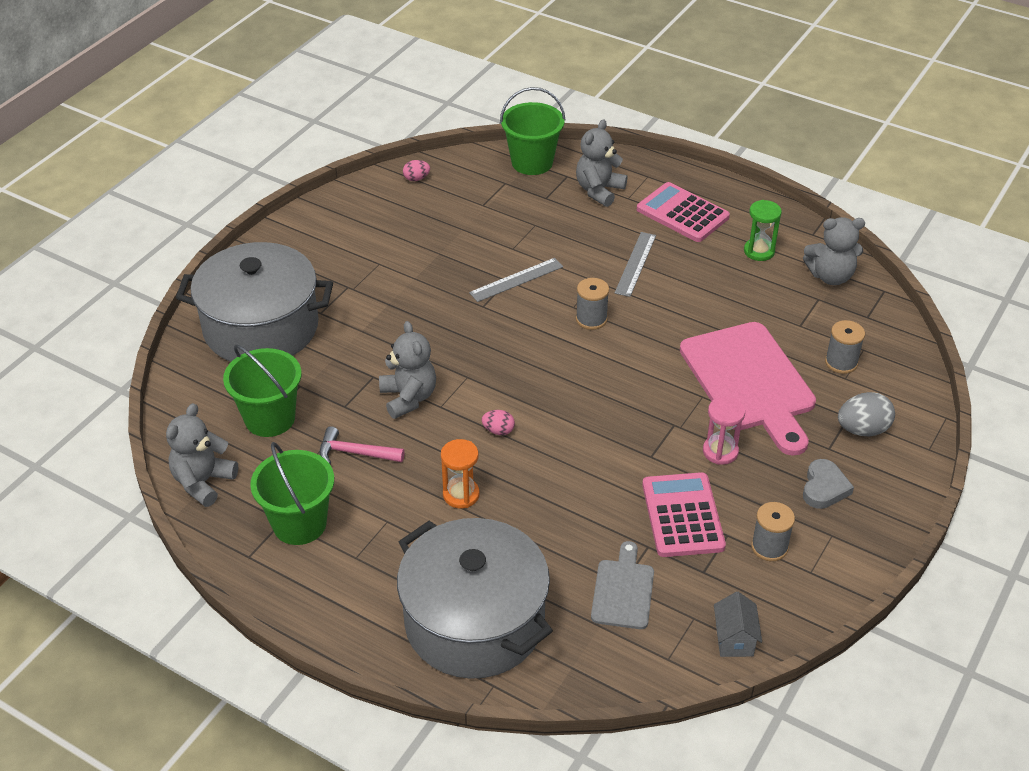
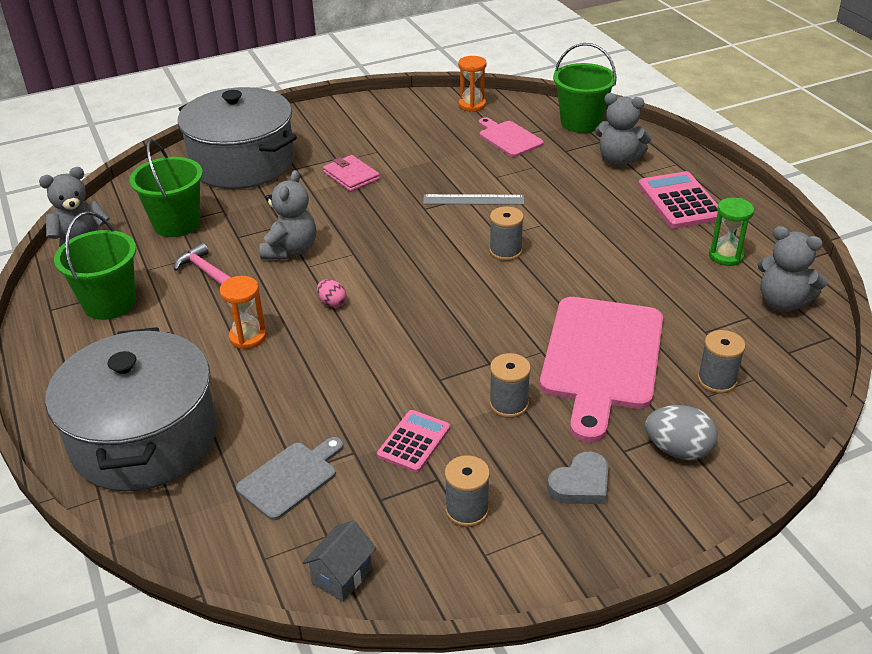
camera: 35 degrees right, 5 degrees down
(382, 300) = (351, 176): none -> pink wallet
(416, 178) = (472, 105): pink egg -> orange hourglass
(484, 203) = (508, 138): none -> pink cutting board
(599, 191) = (618, 160): grey teddy bear -> grey teddy bear turned 135 degrees counterclockwise
(635, 264) = (592, 224): grey ruler -> none
(683, 515) = (414, 442): pink calculator -> pink calculator, size x0.63
(720, 451) = (509, 404): pink hourglass -> grey spool

